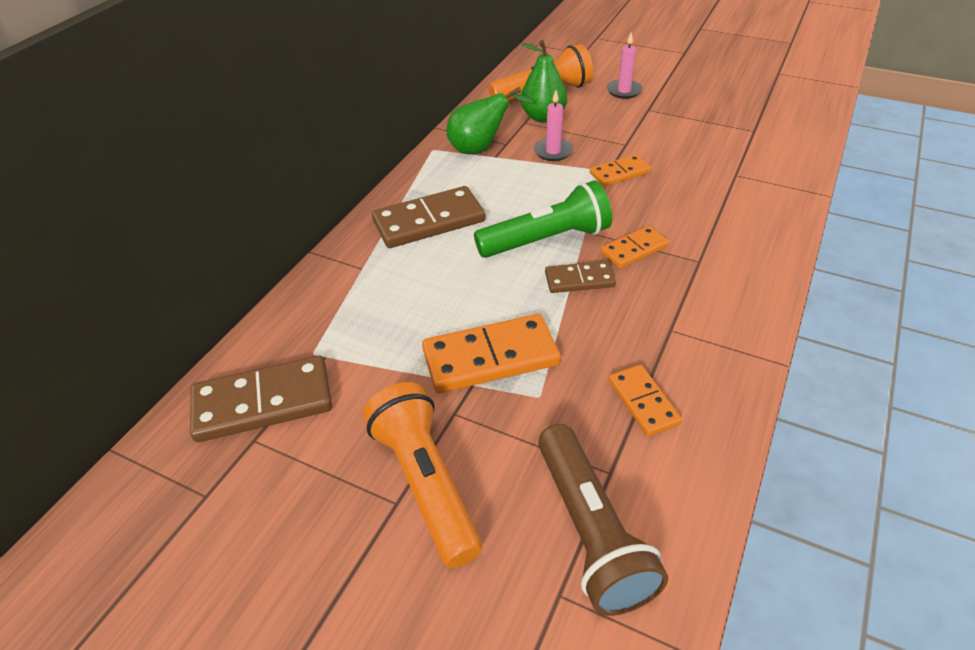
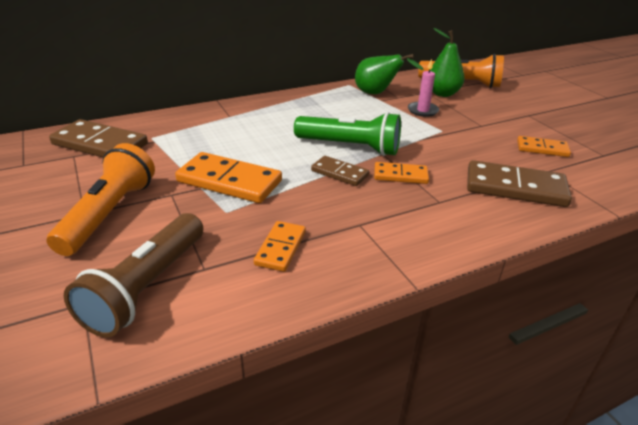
camera: 35 degrees right, 10 degrees down
(429, 221) = (295, 112): brown domino -> brown domino (515, 187)
(619, 173) = (453, 136): orange domino -> orange domino (542, 149)
(624, 91) = (523, 100): pink candle -> none

